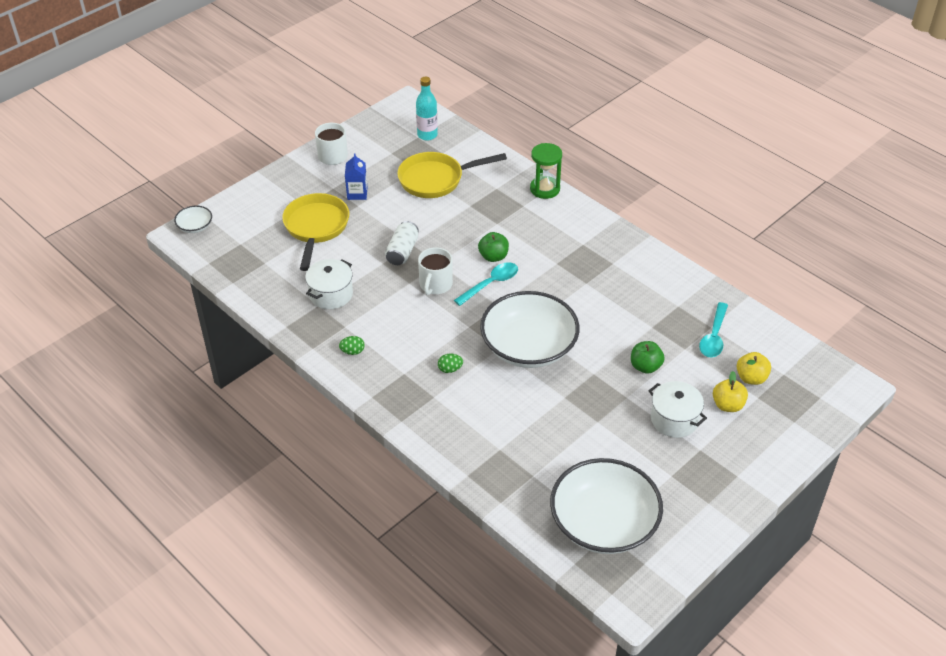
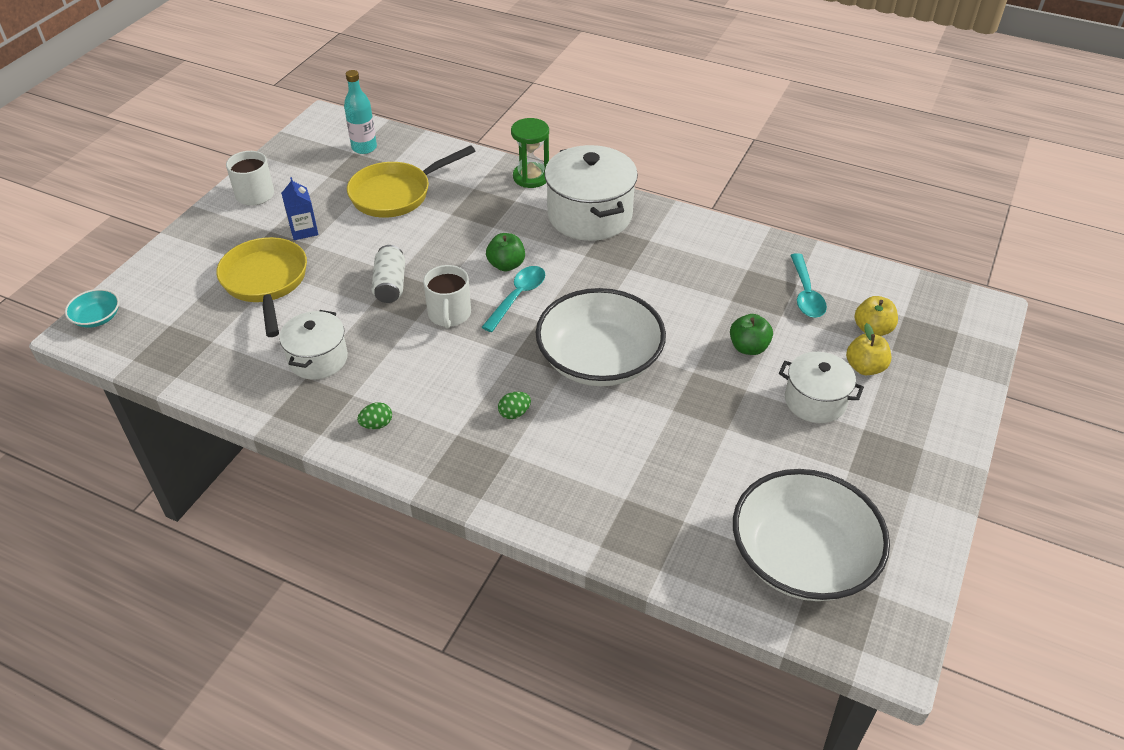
camera: 20 degrees left, 0 degrees up
(195, 226) = (97, 318): white bowl -> turquoise bowl
(575, 232) = (589, 215): none -> white pot

